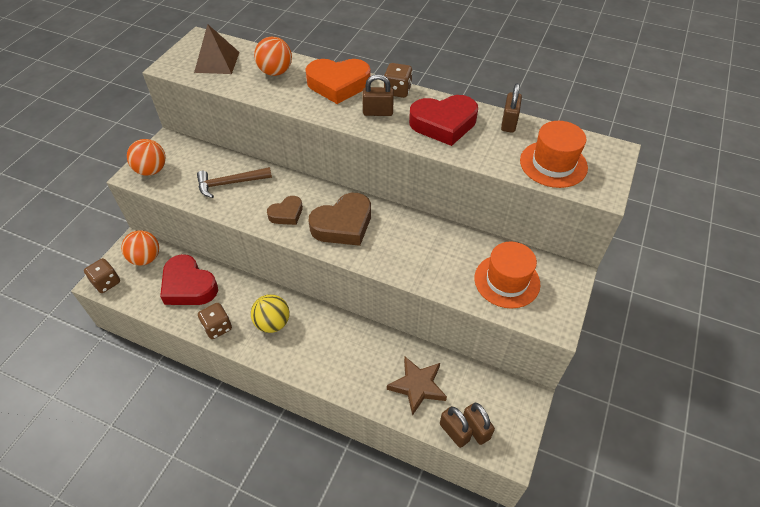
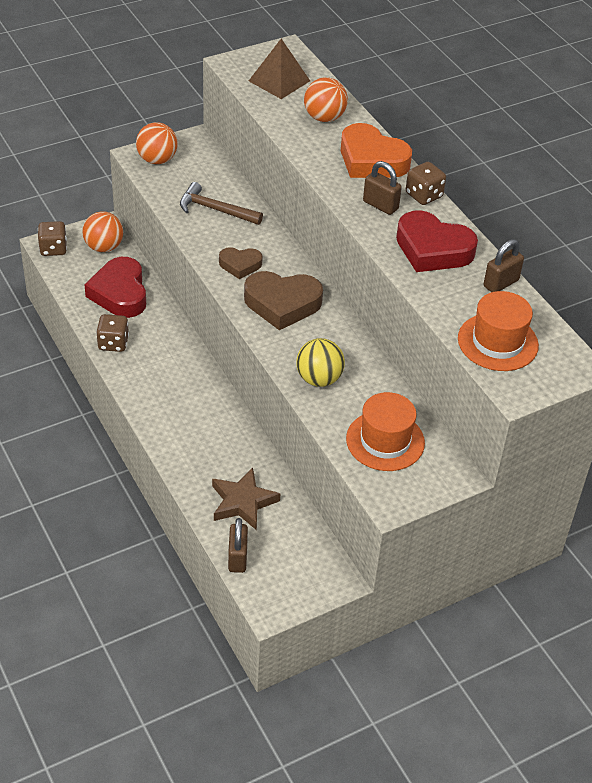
camera: 35 degrees right, 5 degrees down
(272, 323) = (164, 369): yellow ball -> yellow ball (319, 379)
(476, 429) = (260, 569): brown padlock -> none

